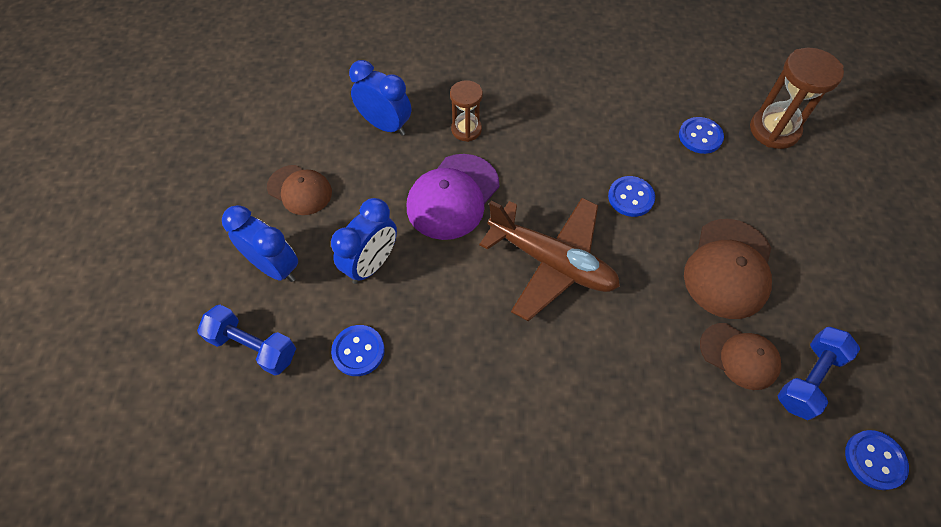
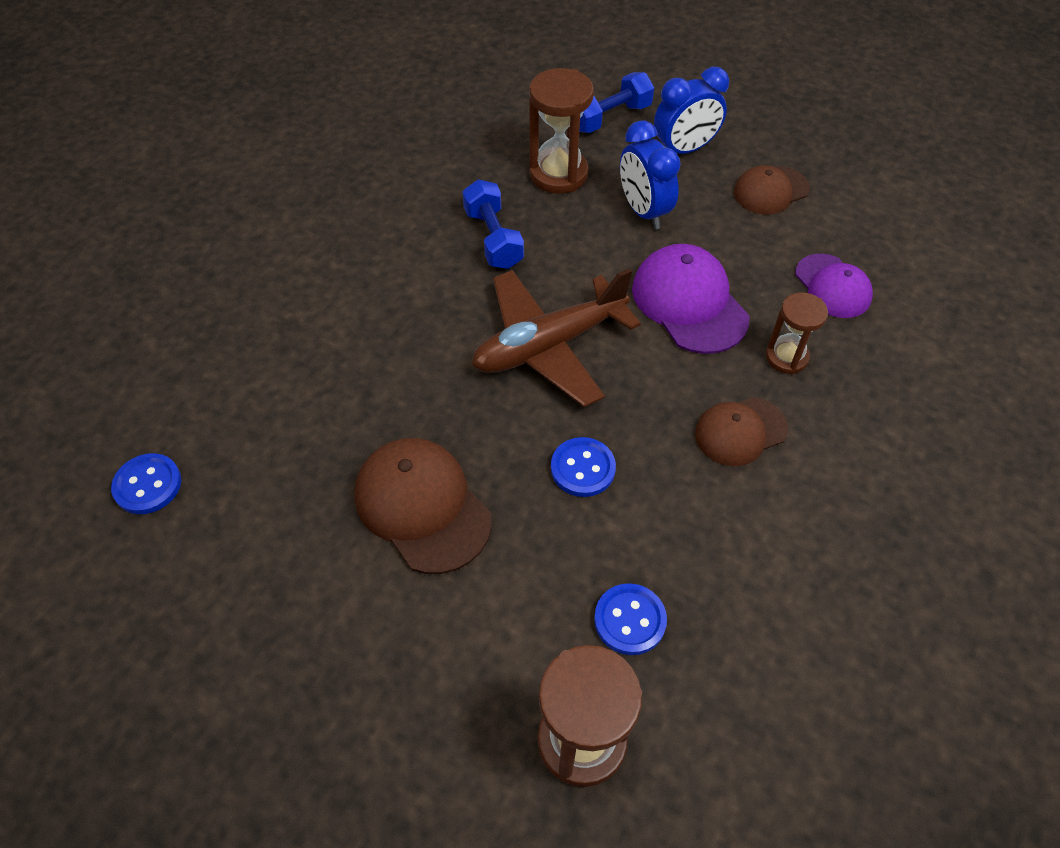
camera: 120 degrees right, 5 degrees down
(358, 351) = (558, 174): blue button -> brown hourglass
(385, 125) = (832, 286): blue clock -> purple cap
(739, 356) = (328, 444): brown cap -> brown cap (740, 431)
(808, 379) = (256, 490): blue dumbbell -> blue dumbbell (493, 238)

